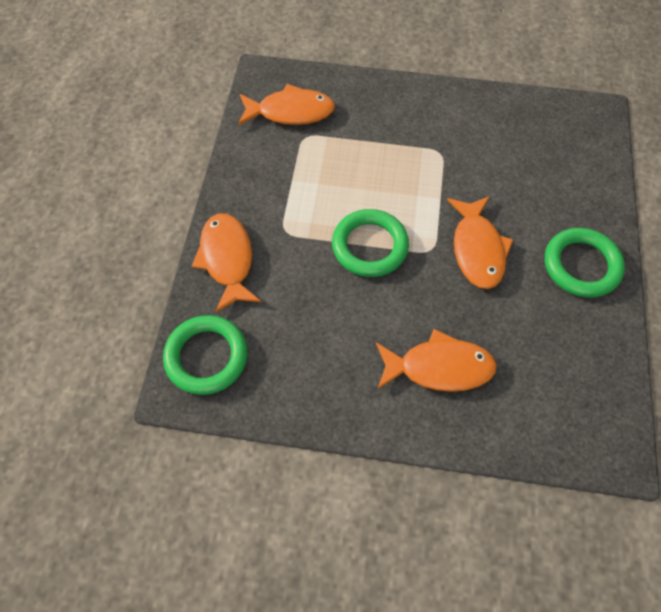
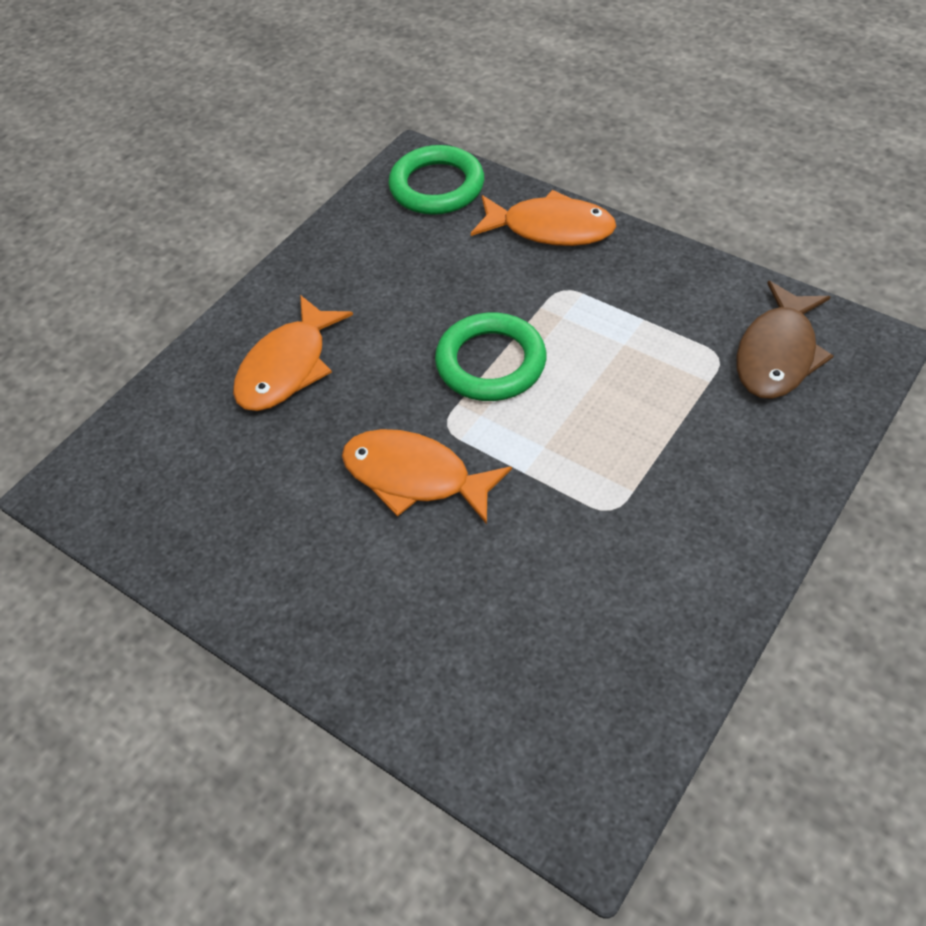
camera: 120 degrees right, 10 degrees down
(290, 112) = (777, 354): orange fish -> brown fish
(581, 265) = (309, 593): green ring -> none

